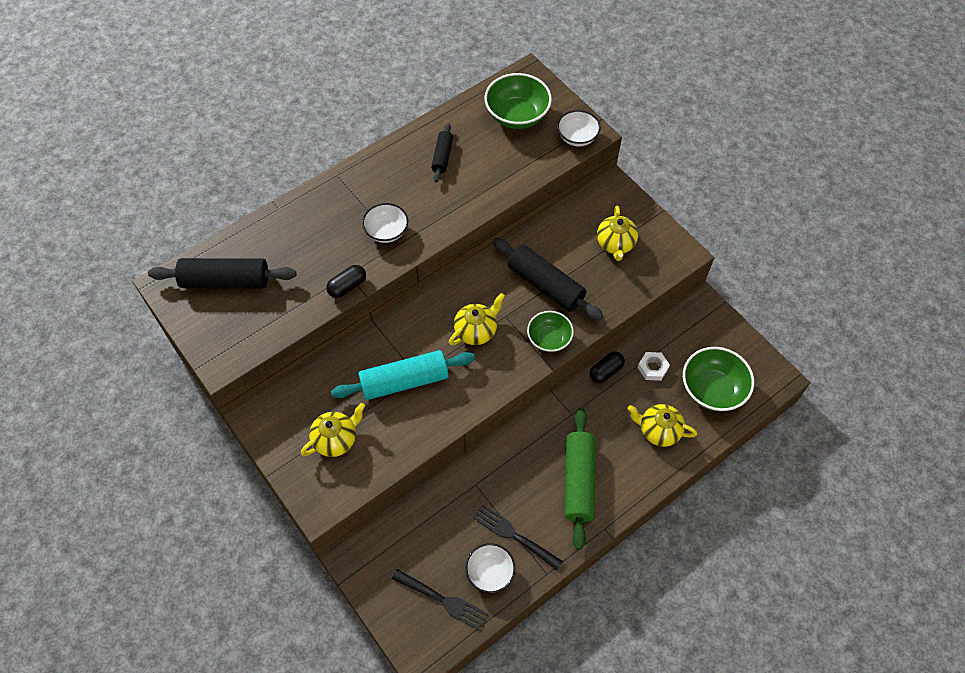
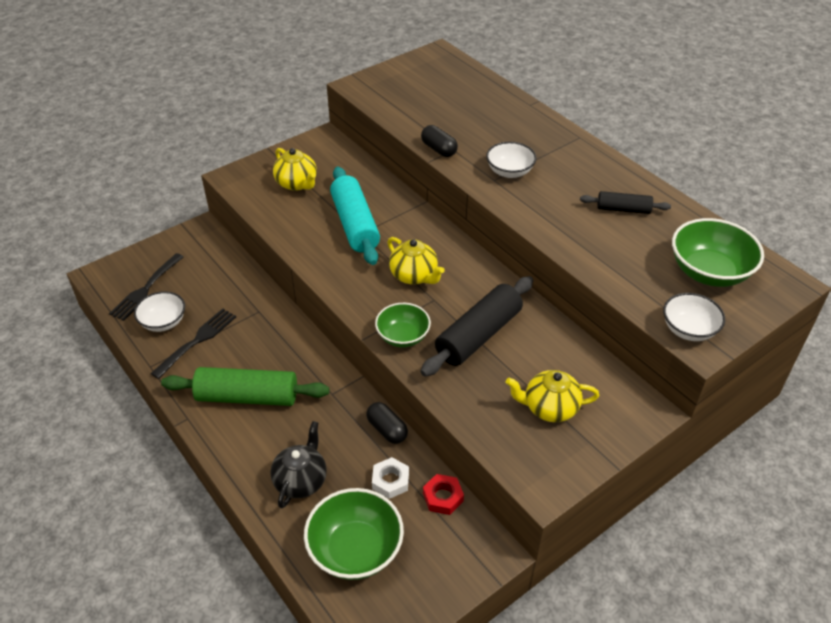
camera: 90 degrees right, 15 degrees down
(226, 281) = (442, 82): black rolling pin -> none
(658, 430) = (301, 480): yellow teapot -> black teapot
(663, 333) = (443, 497): none -> red nut

